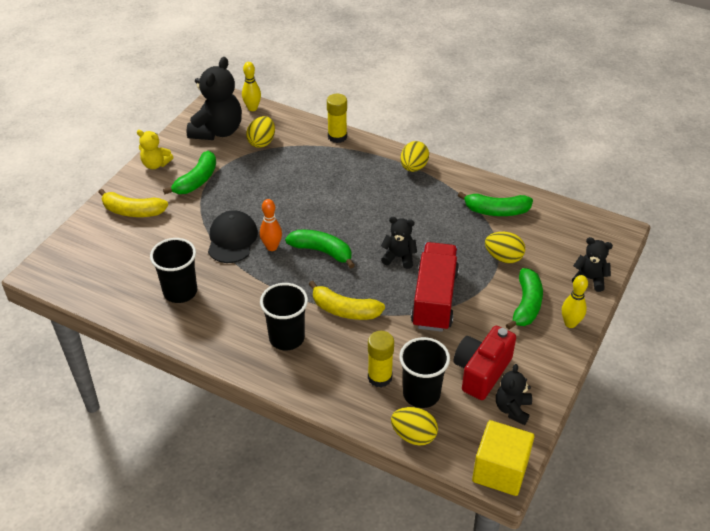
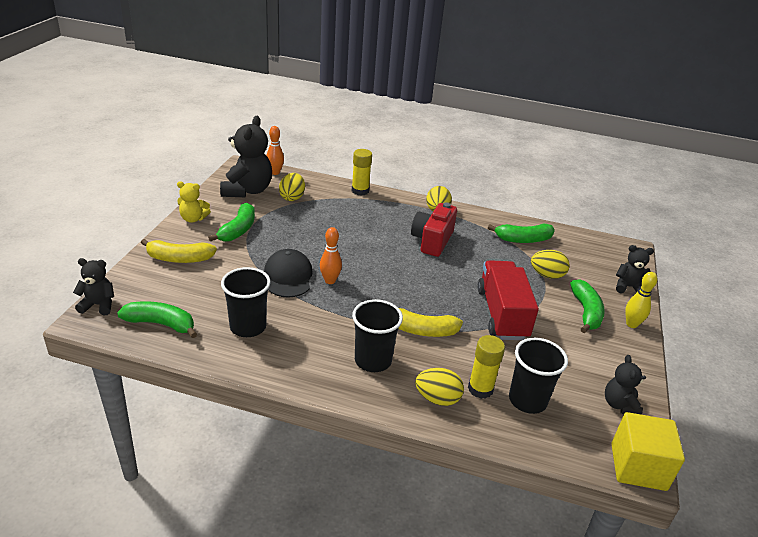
camera: 15 degrees left, 10 degrees down
(252, 108) = (275, 172): yellow bowling pin -> orange bowling pin
(322, 251) = (380, 281): green banana -> green banana (161, 324)
(399, 257) = (454, 281): black teddy bear -> black teddy bear (98, 305)
(413, 435) = (538, 442): yellow egg -> yellow egg (437, 399)
(481, 372) = (574, 374): red camera -> red camera (432, 241)

